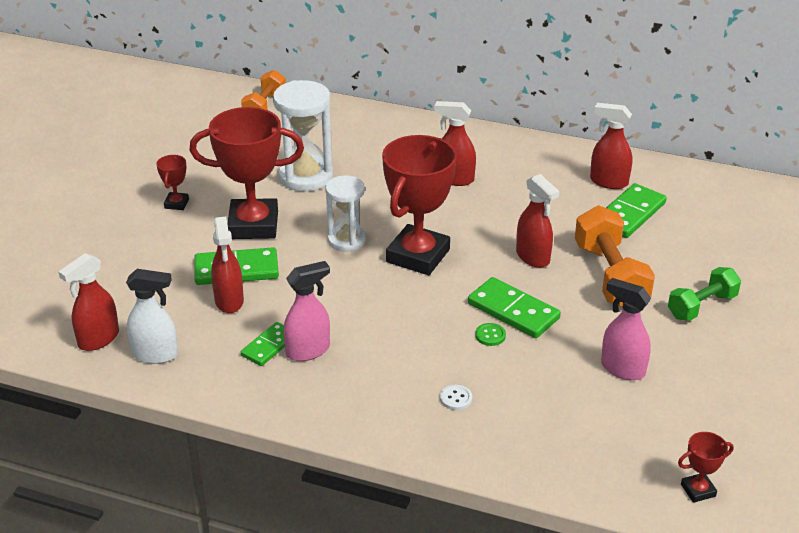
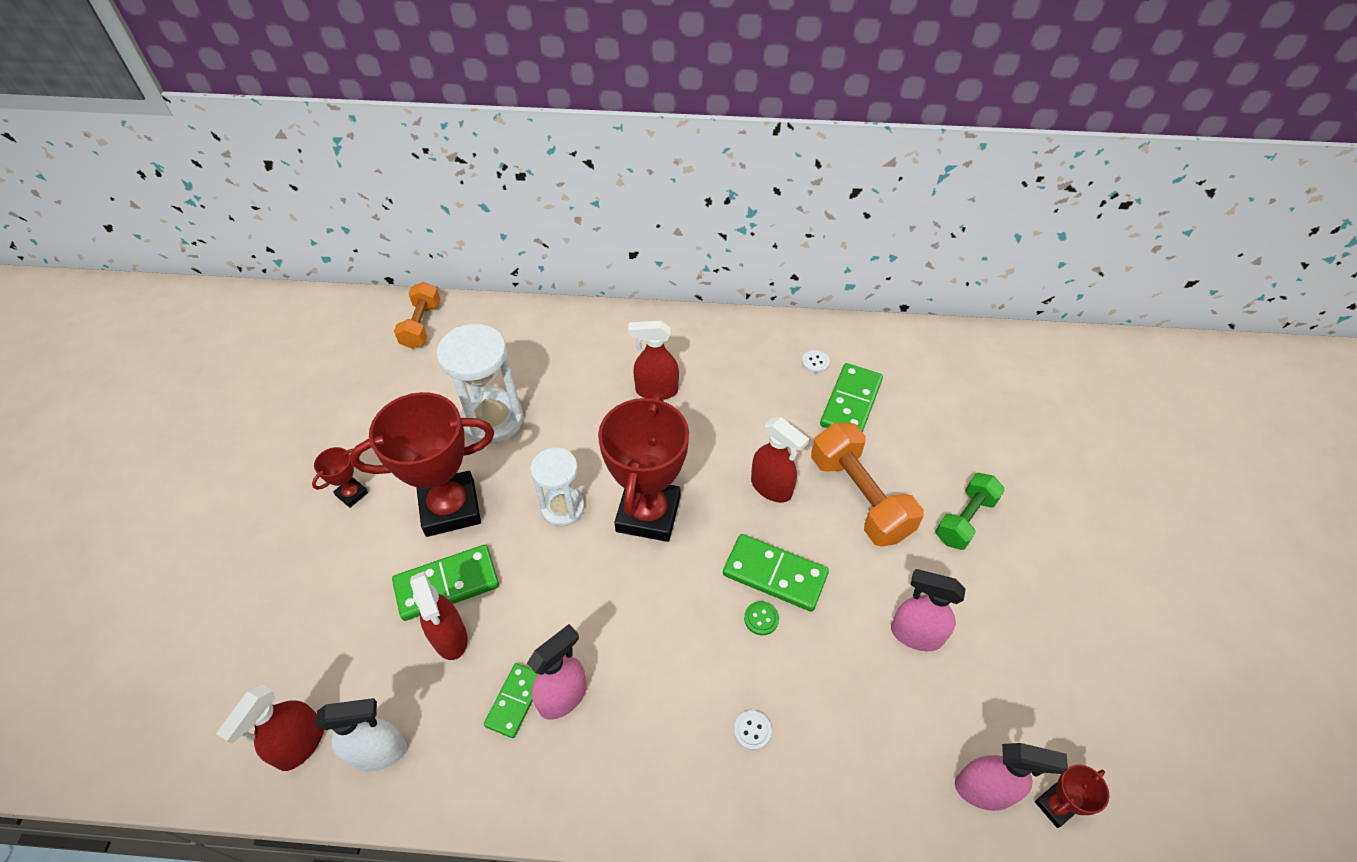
camera: 15 degrees left, 15 degrees up
(176, 204) = (352, 494): red trophy -> red trophy turned 45 degrees clockwise
(608, 182) = (815, 362): red spray bottle -> white button
(639, 469) = (984, 790): none -> pink spray bottle

